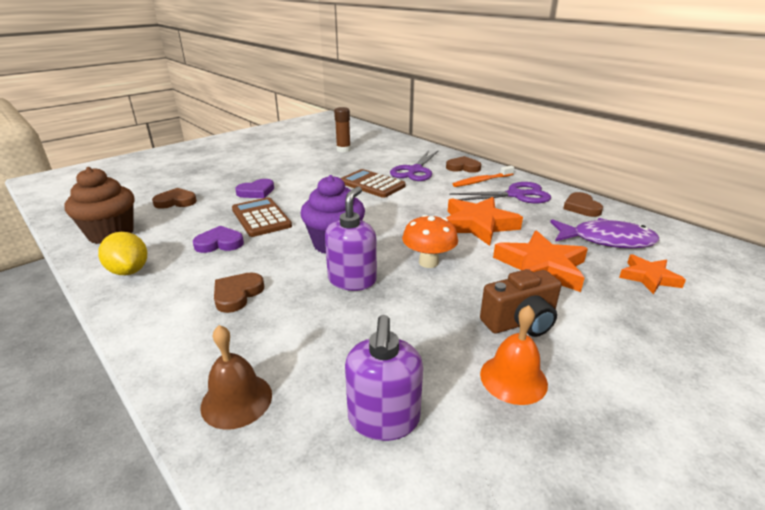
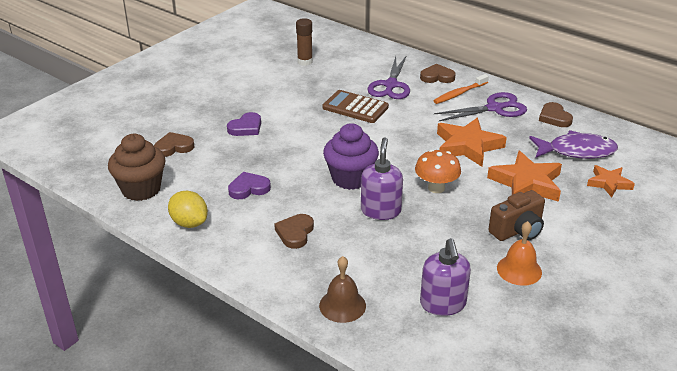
camera: 10 degrees left, 5 degrees up
(261, 218) = (269, 158): brown calculator -> none

